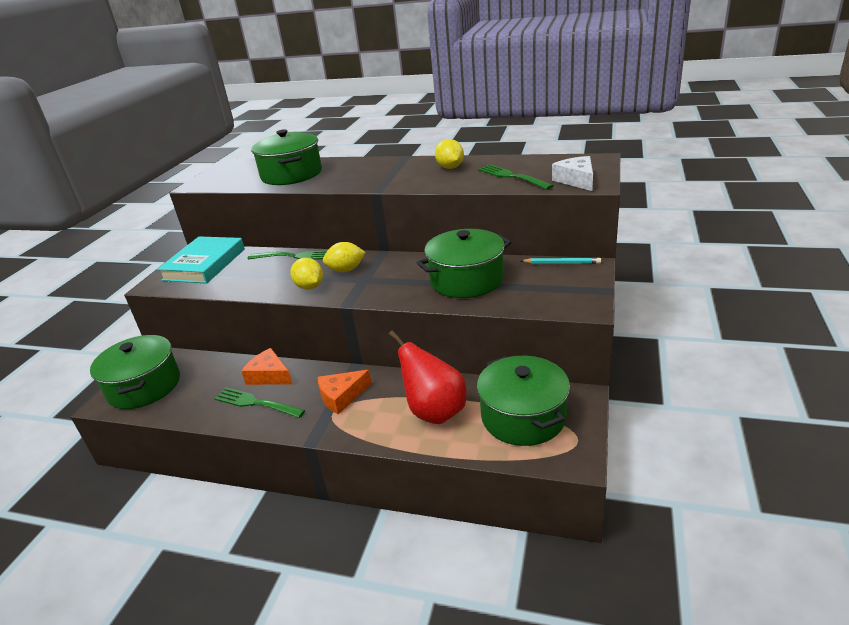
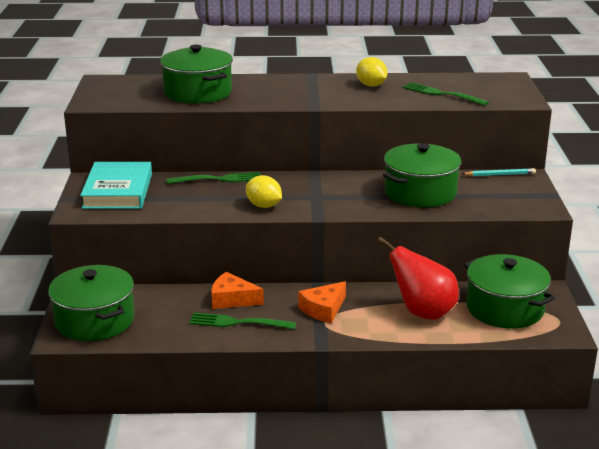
camera: 20 degrees left, 5 degrees down
(346, 270) = (289, 189): yellow lemon -> none
(576, 180) = (505, 97): white cheese -> none

